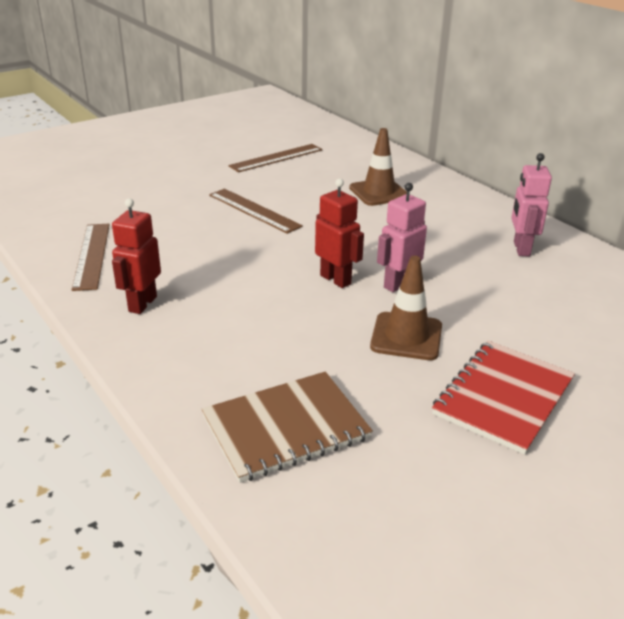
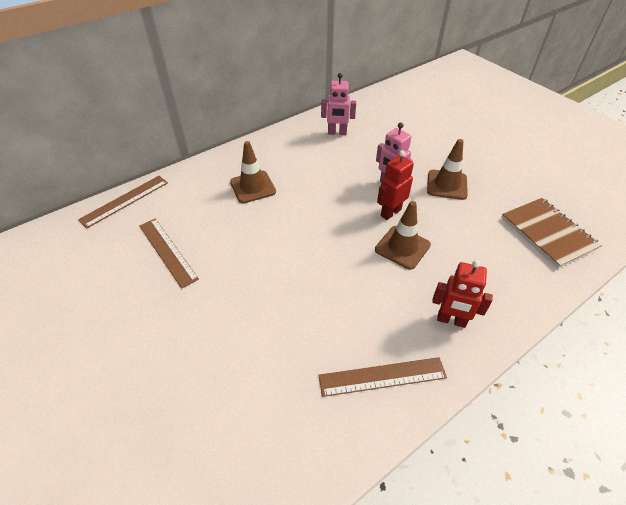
camera: 90 degrees left, 15 degrees up
(254, 210) = (285, 262): brown ruler -> brown ruler (125, 201)
(267, 282) = (402, 247): none -> brown traffic cone
(503, 397) = (487, 157): red notebook -> none

